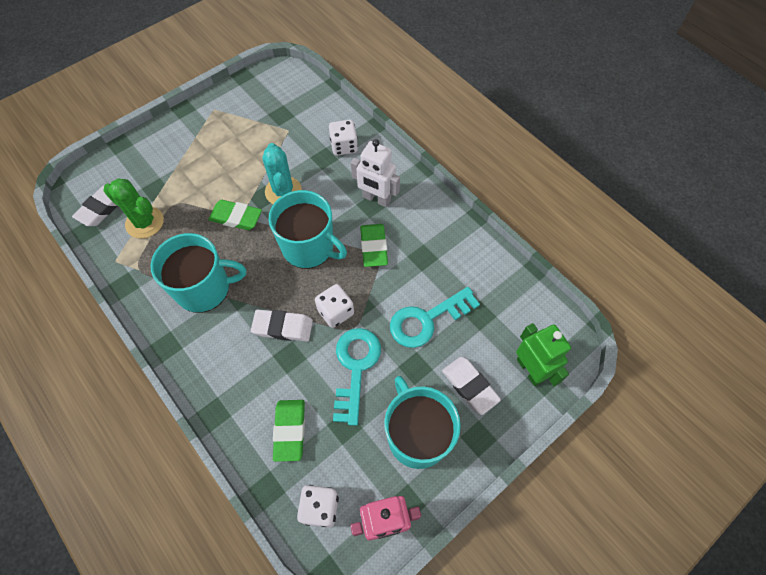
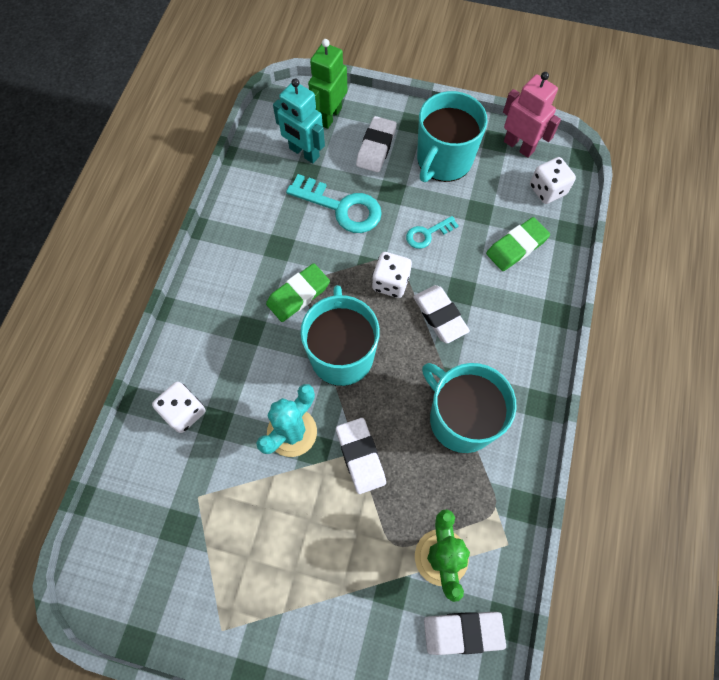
camera: 125 degrees left, 5 degrees up
(236, 217) = (360, 456): green eraser -> white eraser
(355, 367) = (427, 234): turquoise key -> turquoise key, size x0.54
(376, 199) = (237, 329): white robot -> none
(501, 325) = (304, 153): none -> turquoise robot

